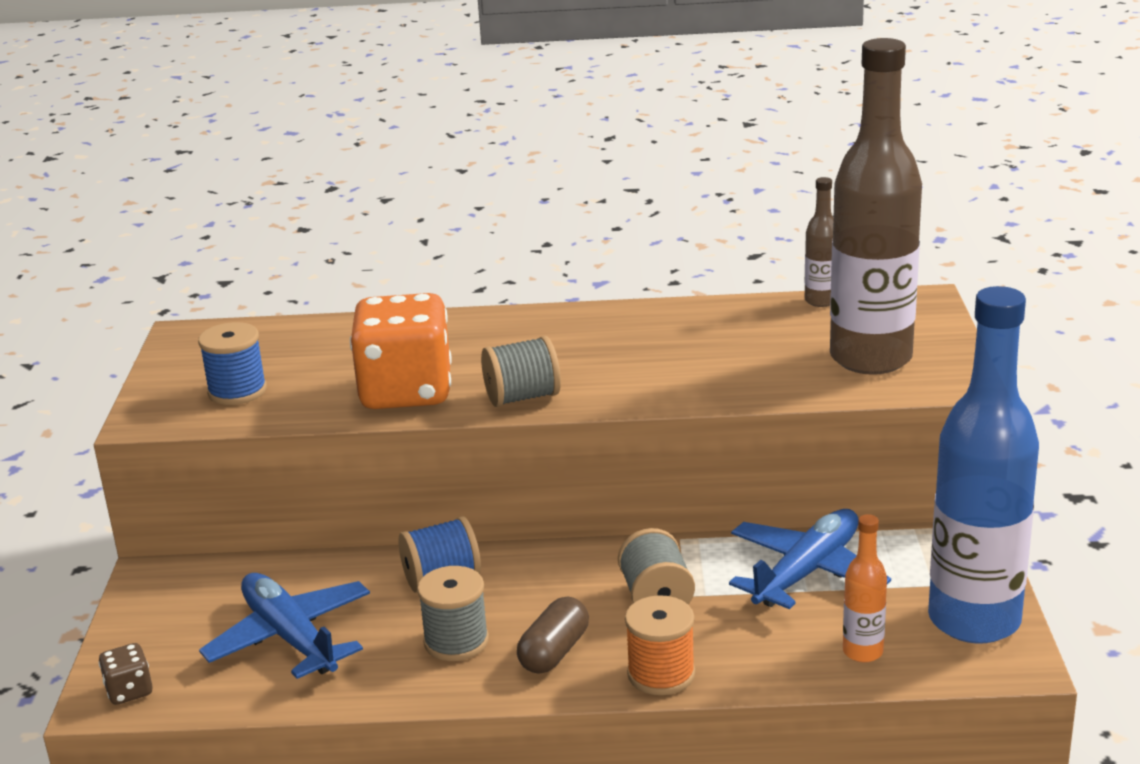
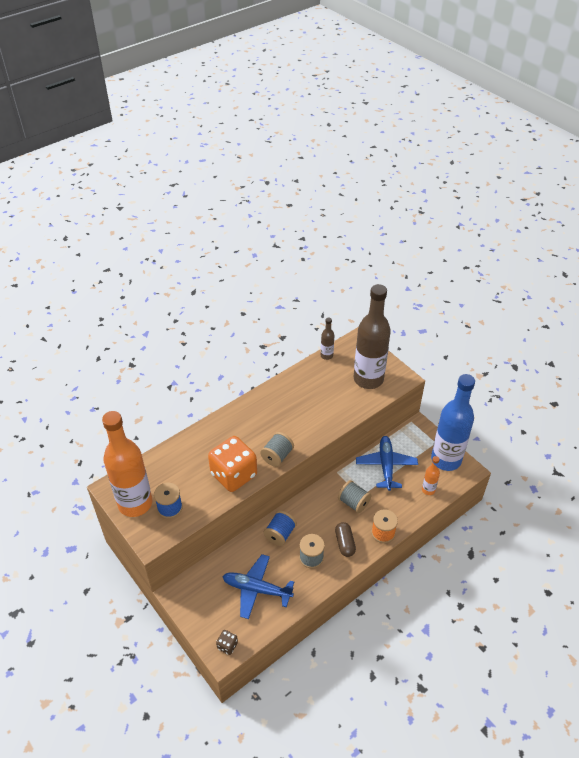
camera: 40 degrees left, 20 degrees up
(193, 365) = (135, 503): none -> orange bottle

